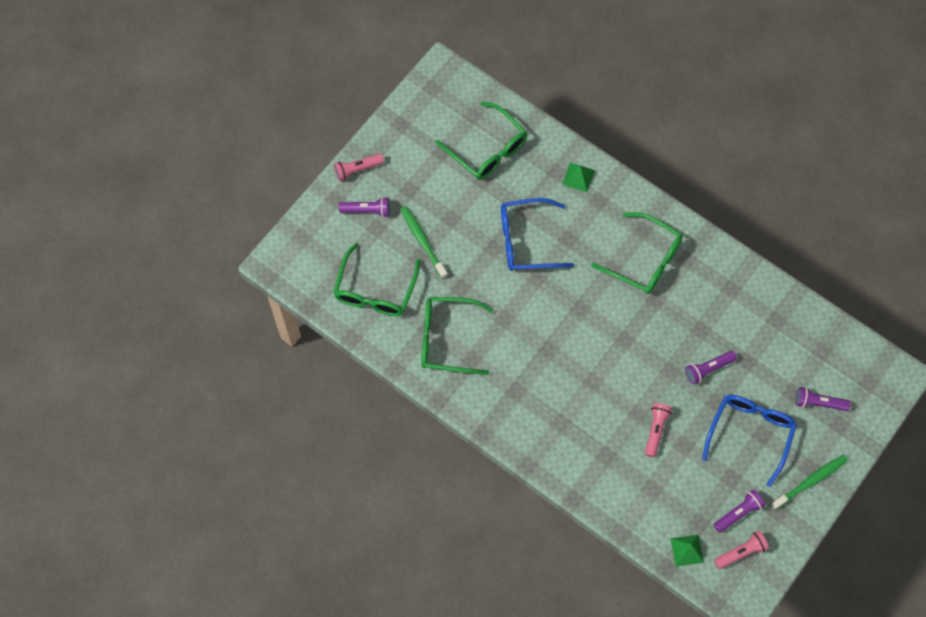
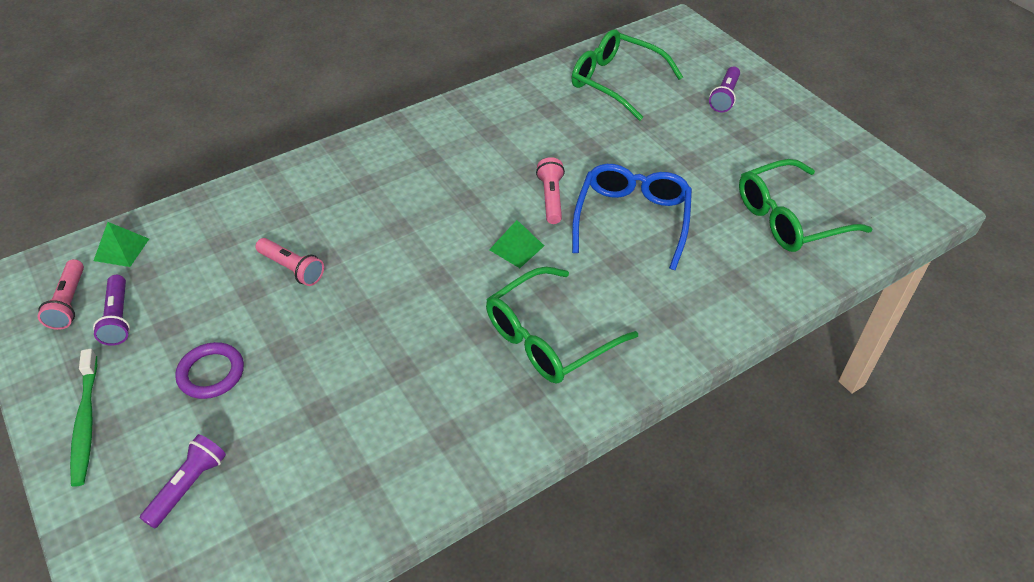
camera: 110 degrees right, 20 degrees down
(357, 169) = (785, 101): pink flashlight -> pink flashlight (551, 198)
(422, 241) = (666, 130): green toothbrush -> none
(446, 339) = (527, 119): green glasses -> none
(578, 177) = (718, 302): green pyramid -> green pyramid (516, 247)
(708, 369) = (337, 356): purple flashlight -> none
(750, 433) = (211, 373): blue glasses -> purple ring

